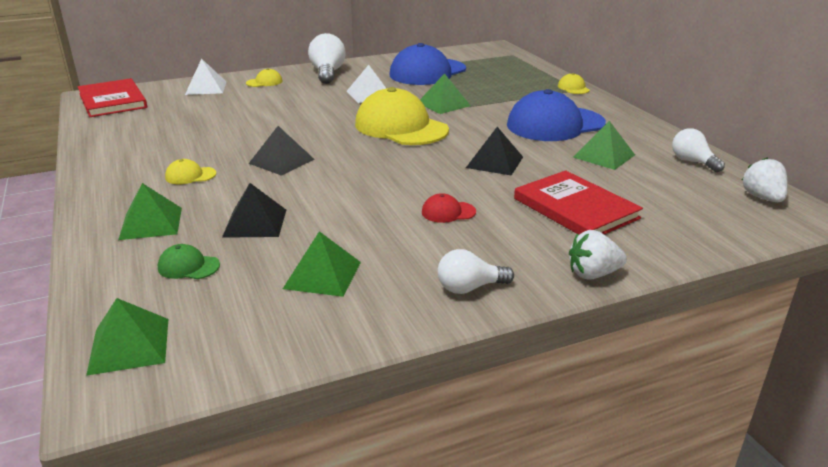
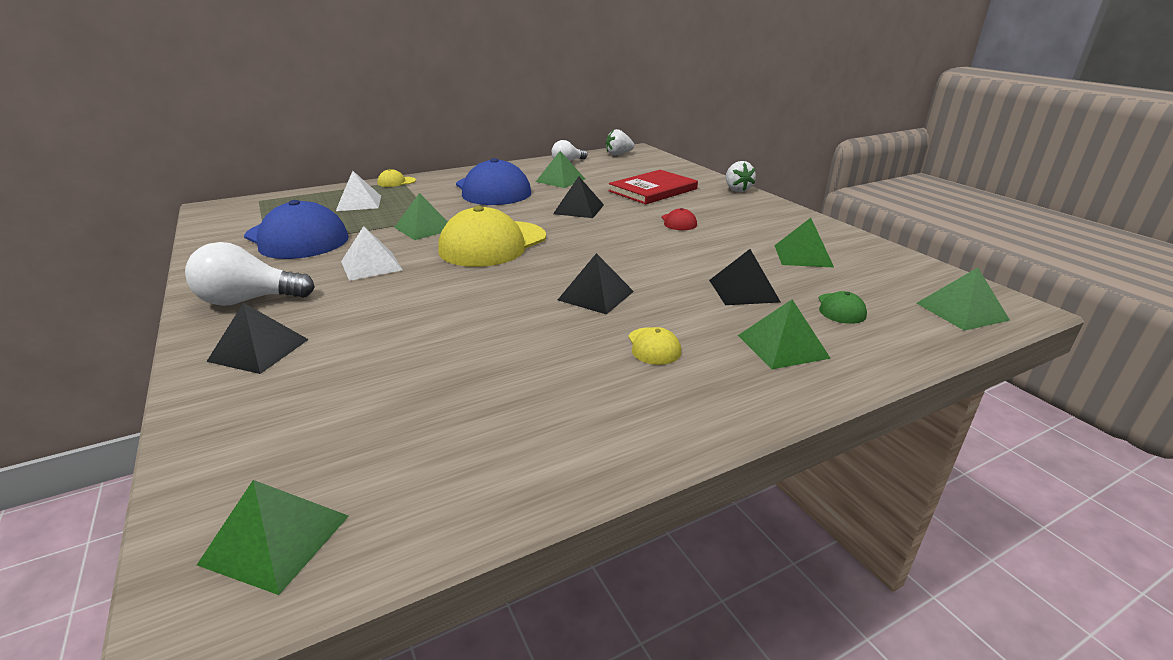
camera: 95 degrees left, 0 degrees up
(113, 101) = (276, 539): red book -> green pyramid
(206, 88) = (252, 411): white pyramid -> white pyramid (359, 203)
(264, 82) = (259, 350): yellow cap -> black pyramid
(469, 288) = (778, 215): white light bulb -> none

